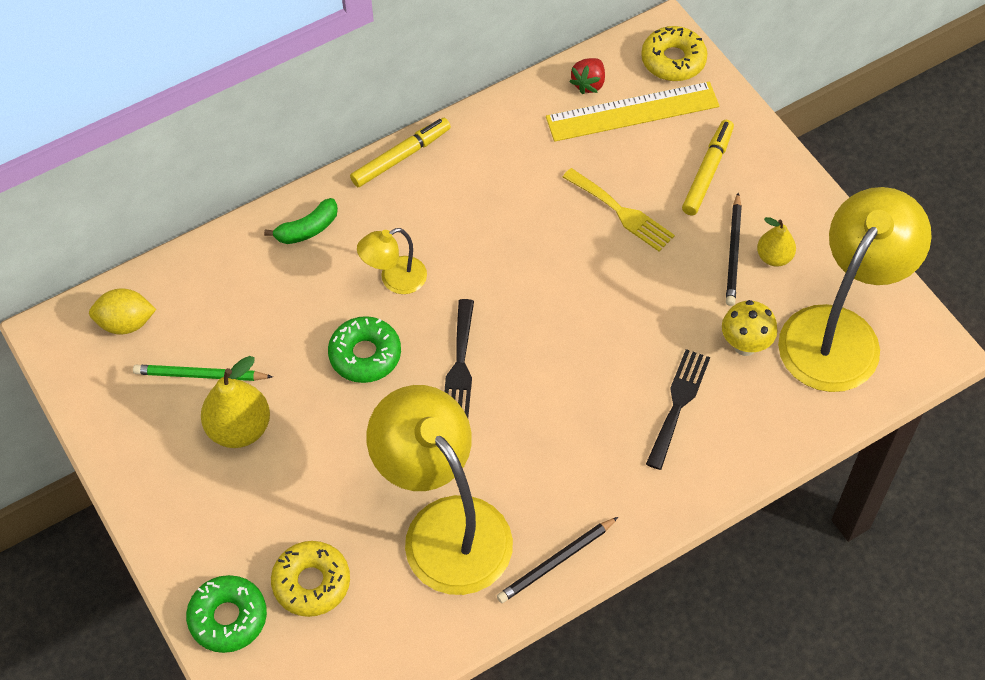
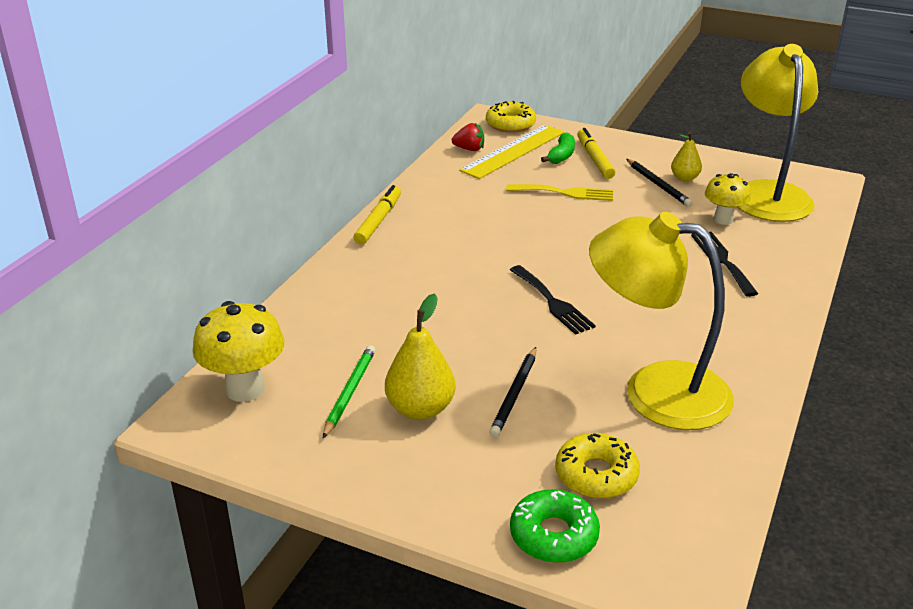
camera: 35 degrees left, 25 degrees down
(126, 323) = (245, 389): yellow lemon -> yellow mushroom
(200, 375) = (349, 392): green pencil -> green pencil turned 135 degrees clockwise
(308, 229) = (348, 279): green banana -> green banana (561, 156)
(365, 355) = (474, 325): green donut -> none
(394, 279) = (448, 279): yellow lamp -> none
(556, 562) = (758, 372): black pencil -> black pencil (515, 394)
(588, 84) = (469, 149): red strawberry -> red strawberry turned 75 degrees counterclockwise

